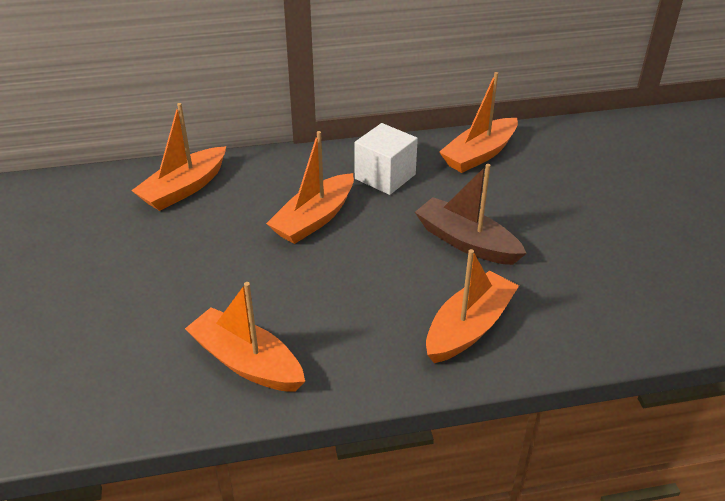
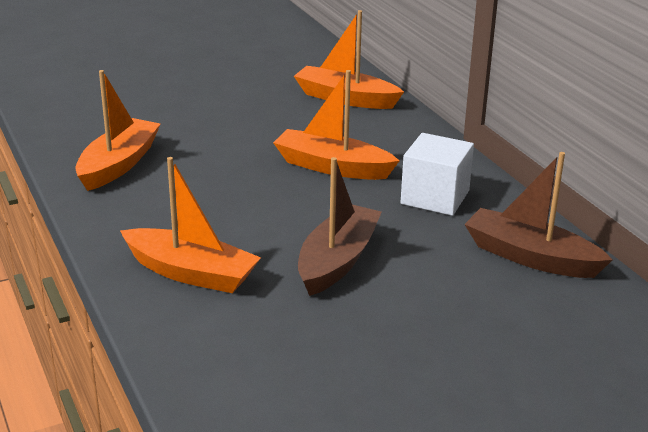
camera: 75 degrees right, 10 degrees down
(479, 154) = (530, 257): orange boat -> brown boat

